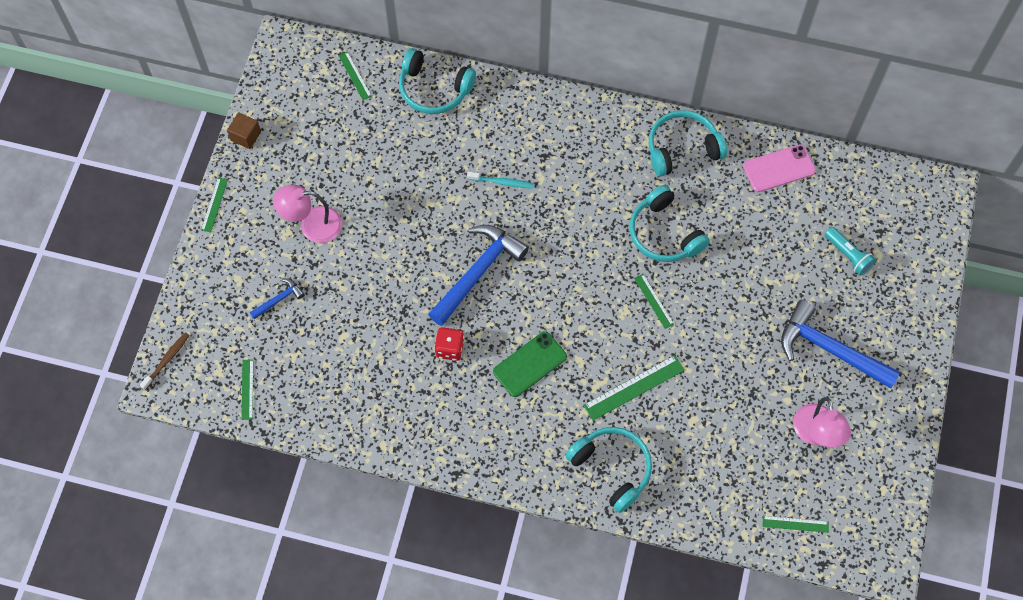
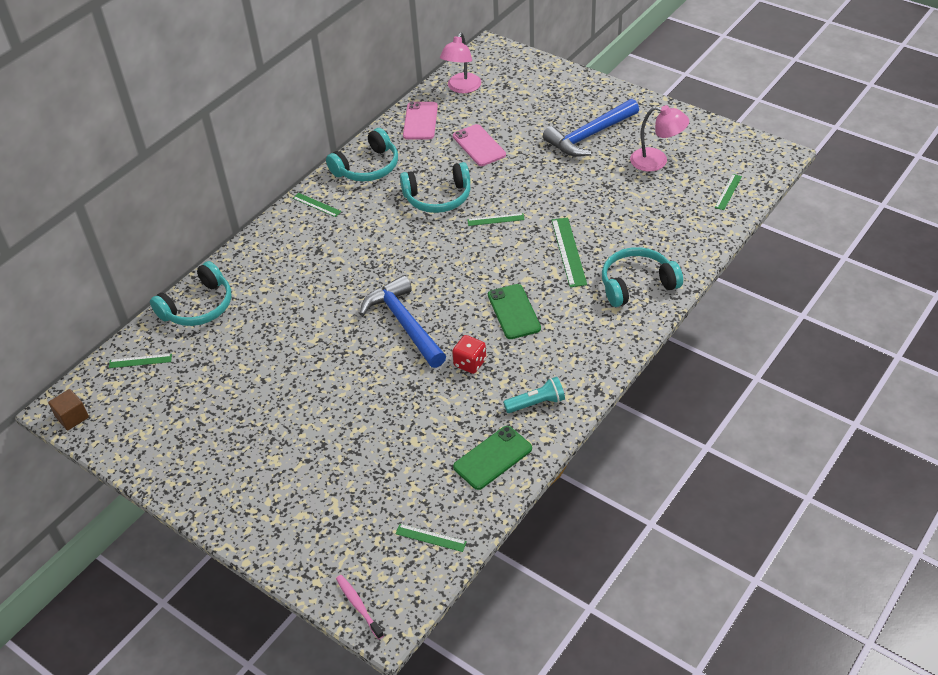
camera: 65 degrees left, 20 degrees down
(167, 360) = (358, 606): brown toothbrush -> pink toothbrush
(214, 204) = (202, 515): green ruler -> green ruler (316, 205)
(246, 136) = (142, 467): brown cube -> brown cube (72, 417)
(279, 299) = (344, 484): blue hammer -> none
(312, 225) = (279, 436): pink lamp -> pink lamp (462, 88)
(346, 408) = (493, 458): none -> green phone
(502, 182) = (325, 284): turquoise toothbrush -> none
(682, 148) = (367, 167): turquoise headphones -> turquoise headphones turned 135 degrees counterclockwise
(763, 242) = (479, 145): none -> pink phone
(848, 255) = (516, 106): turquoise flashlight -> turquoise flashlight (536, 403)

